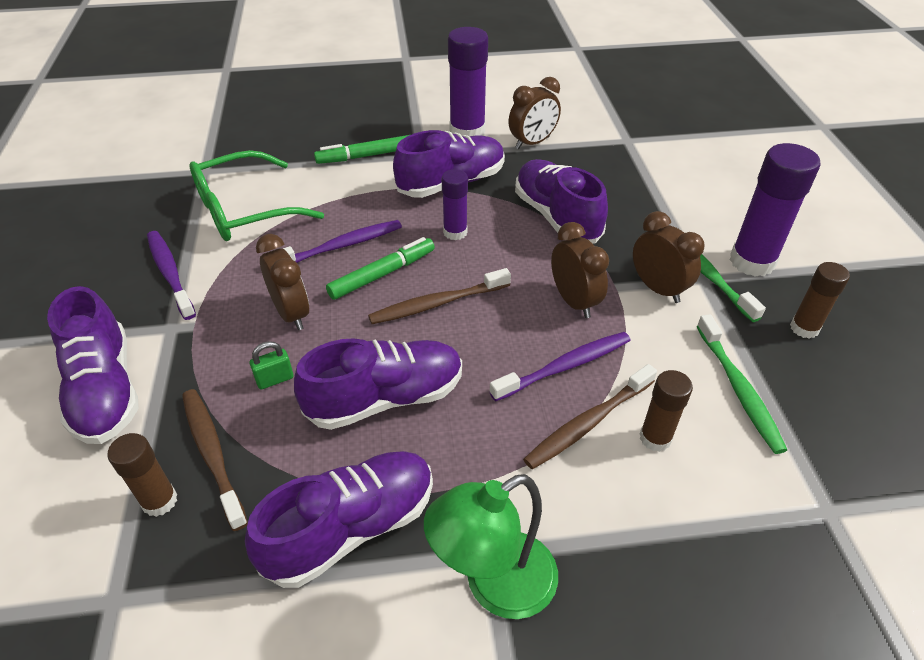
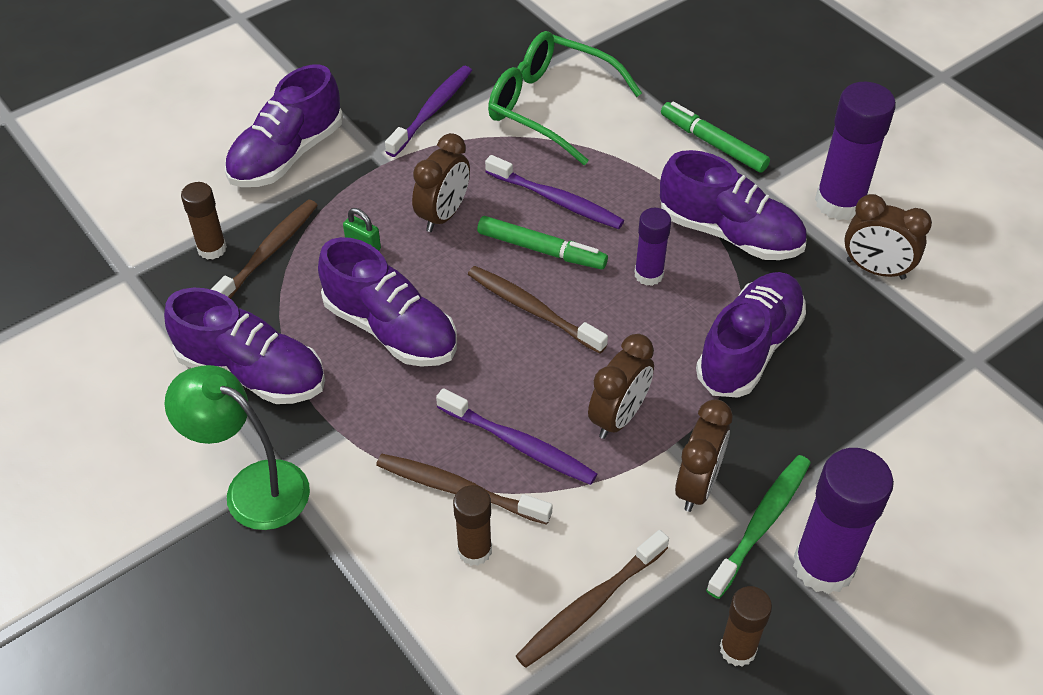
camera: 60 degrees right, 5 degrees up
(738, 389) = (590, 606): green toothbrush -> brown toothbrush

